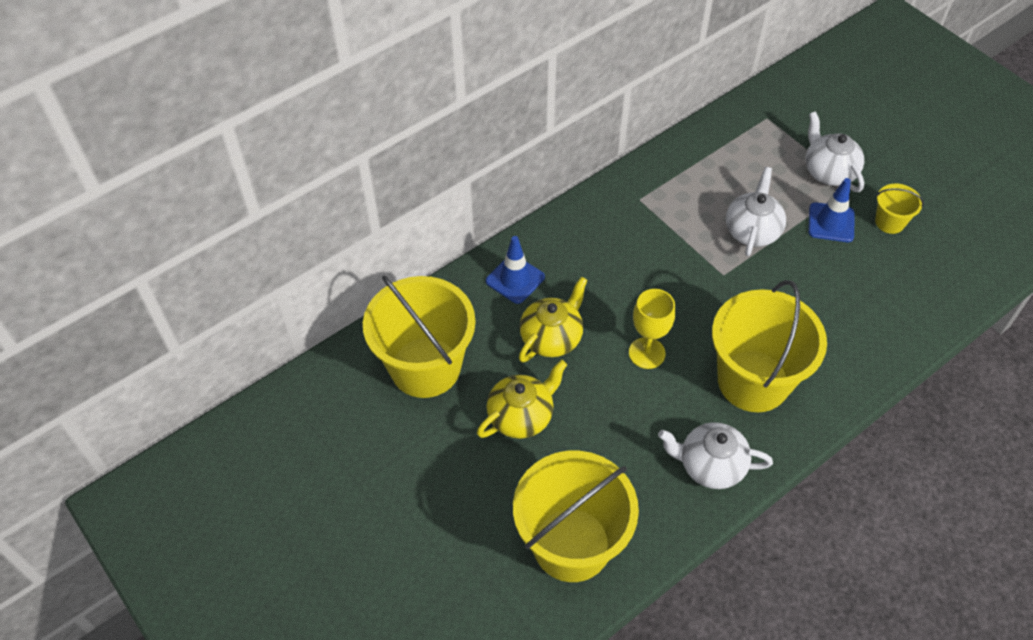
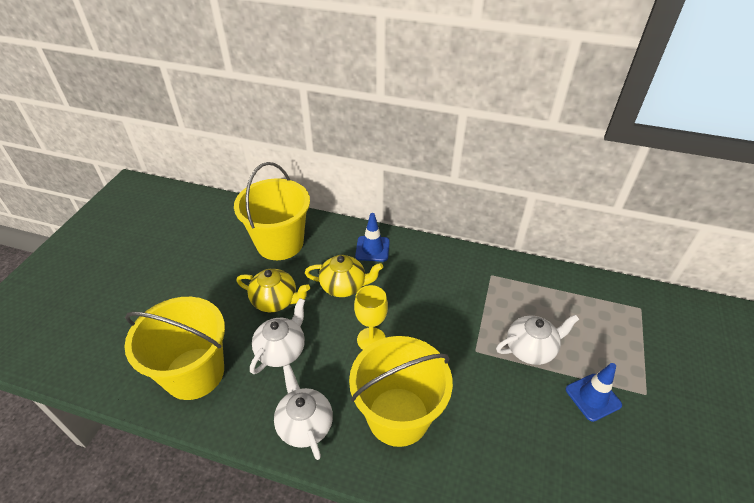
camera: 55 degrees right, 10 degrees down
(828, 171) = (639, 371): white teapot -> white teapot (281, 350)
(889, 222) = (640, 441): yellow bucket -> none

